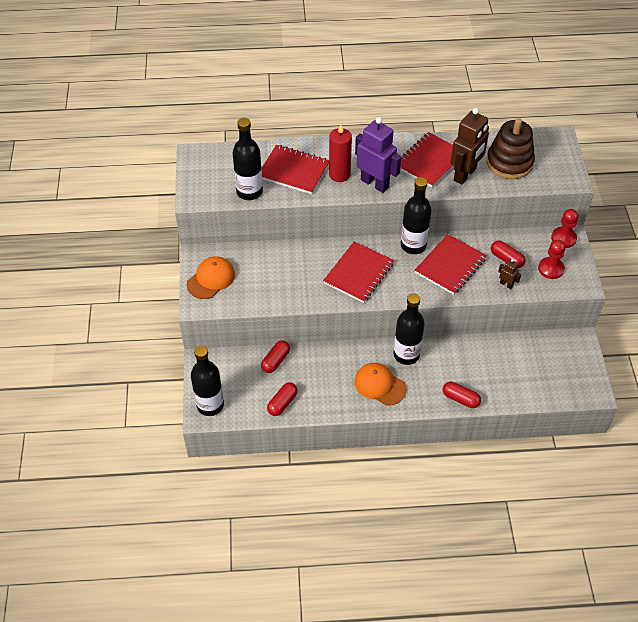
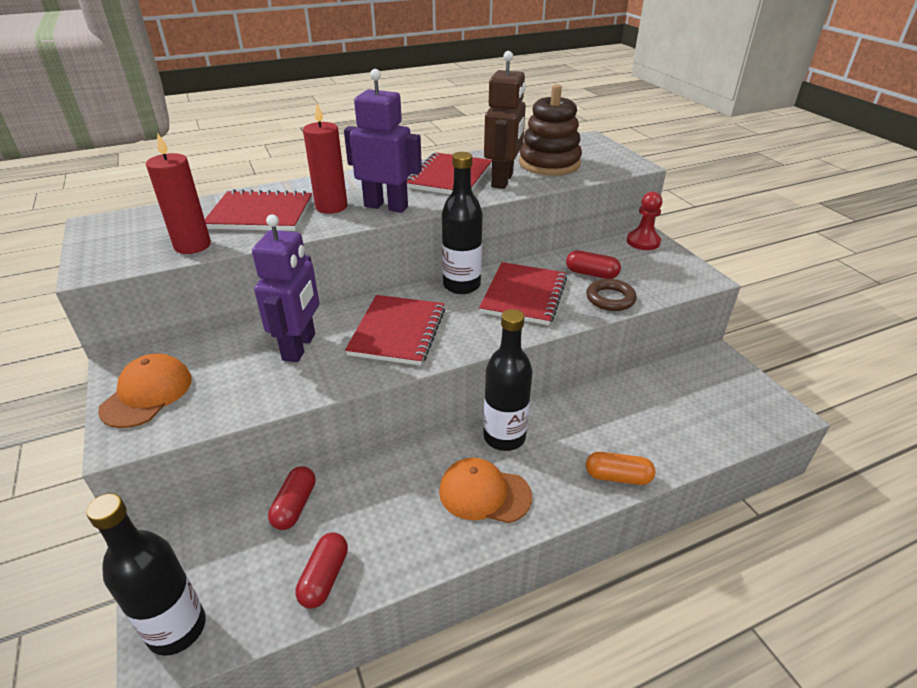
camera: 20 degrees left, 15 degrees down
(249, 192) = (192, 245): black bottle -> red candle
(298, 269) = (300, 347): none -> purple robot
(460, 399) = (617, 477): red capsule -> orange capsule
(506, 284) = (610, 299): brown robot -> brown ring
(551, 269) = (652, 272): red pawn -> none

